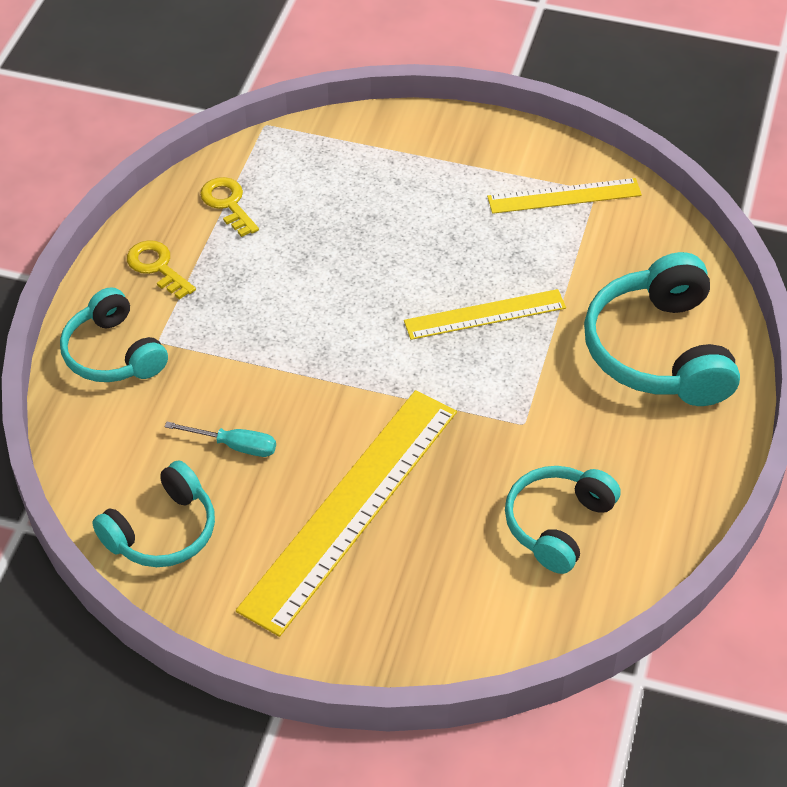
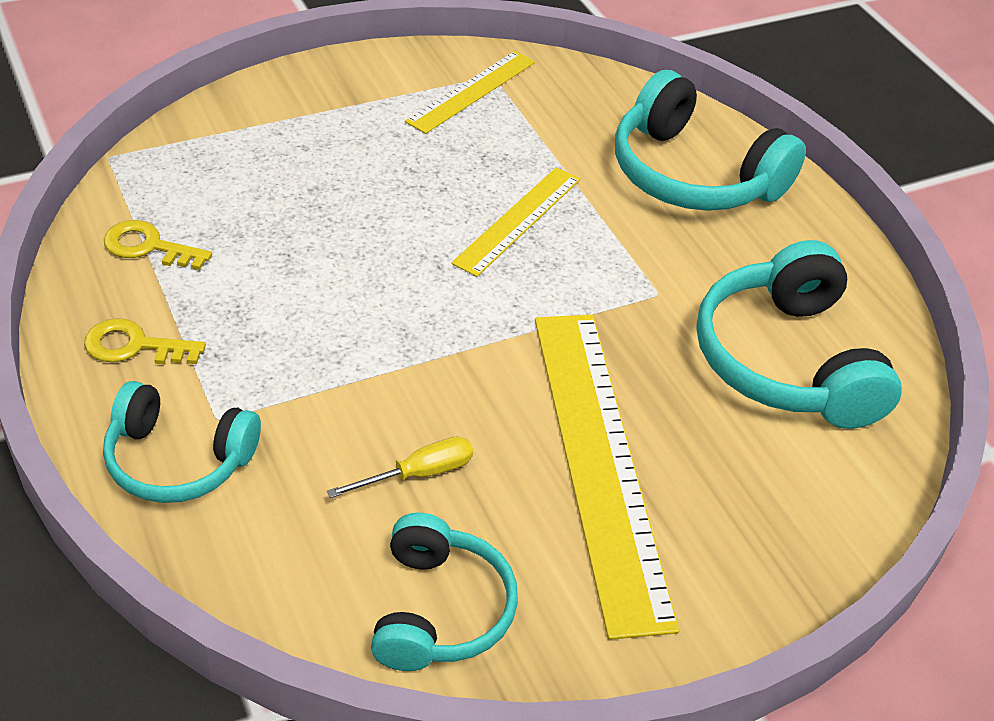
camera: 45 degrees left, 5 degrees down
(234, 446) = (418, 474): turquoise screwdriver -> yellow screwdriver
(558, 524) = (787, 361): turquoise headphones -> turquoise headphones, size x1.55

